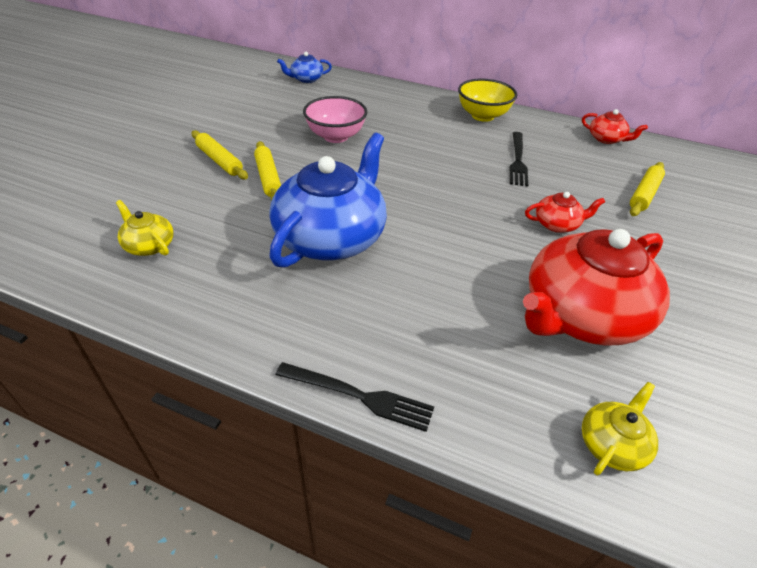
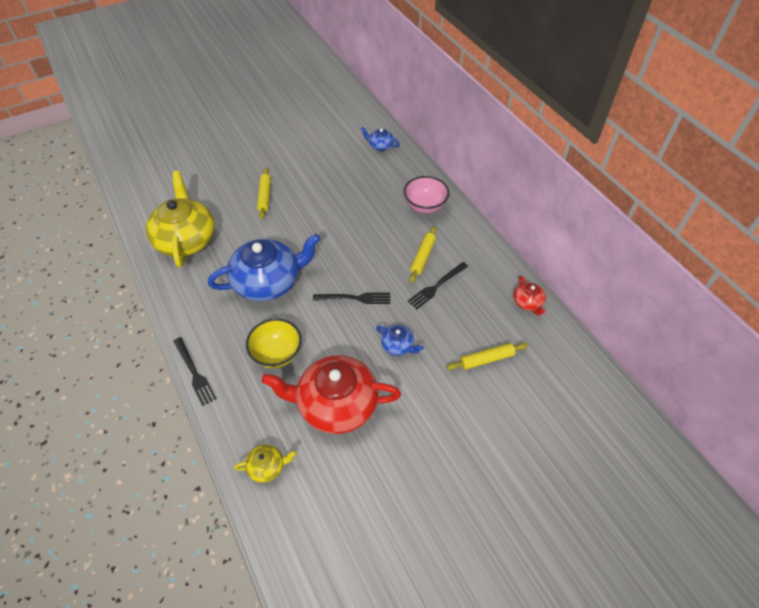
camera: 40 degrees right, 10 degrees up
(149, 245) = (186, 239): yellow teapot -> yellow teapot, size x2.26
(268, 178) = (277, 222): yellow rolling pin -> yellow rolling pin (423, 257)
(335, 136) = (345, 208): pink bowl -> pink bowl (425, 206)
(455, 205) = (355, 298): none -> black fork
(482, 116) = (462, 236): yellow bowl -> yellow bowl (277, 354)
(557, 224) = (398, 345): red teapot -> blue teapot

